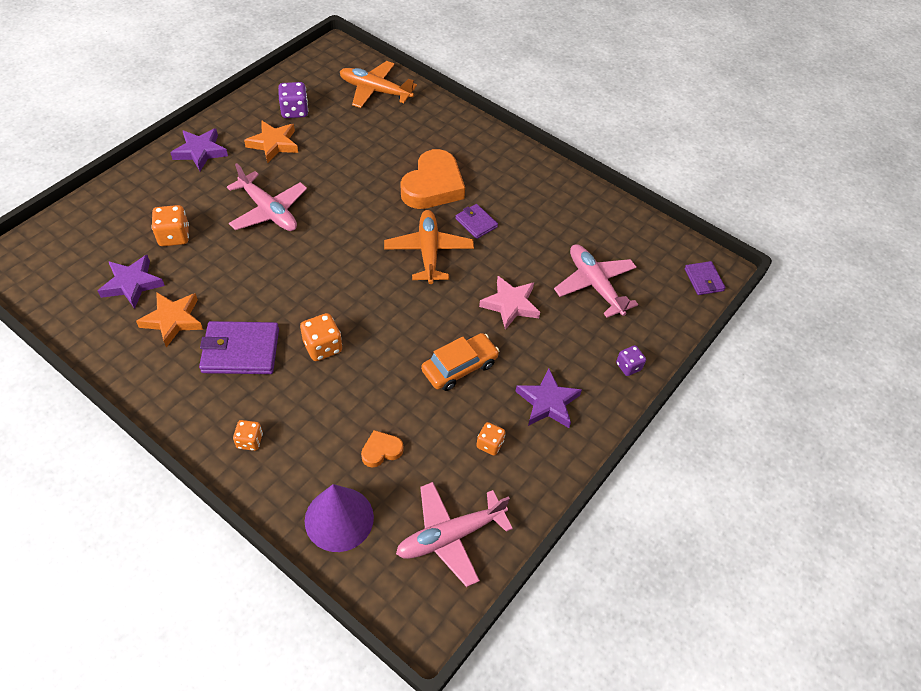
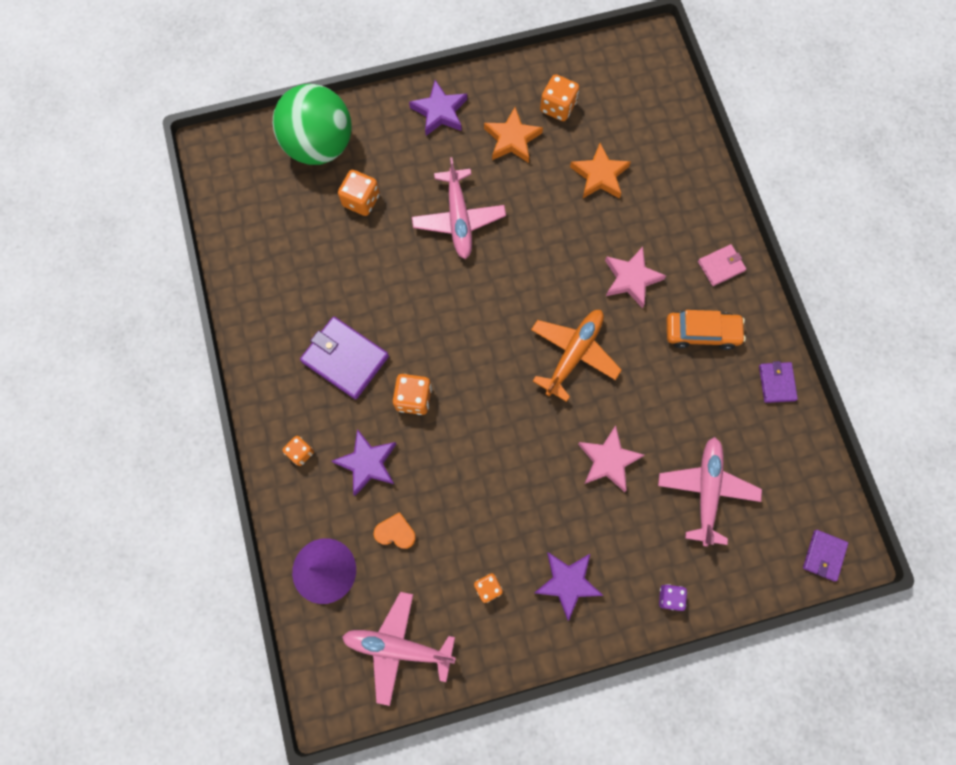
camera: 40 degrees right, 20 degrees up
(108, 217) = (319, 145): none -> green ball
(132, 284) = (299, 233): purple star -> purple star (367, 463)
(173, 320) = (310, 293): orange star -> orange star (599, 175)
(294, 111) = (557, 107): purple dice -> orange dice
(375, 91) = (655, 123): orange plane -> none
(433, 186) = (631, 279): orange heart -> pink star
(459, 367) = (515, 495): orange car -> orange car (701, 332)
(476, 223) = (642, 348): purple wallet -> purple wallet (776, 383)
(489, 150) = (721, 266): none -> pink wallet

